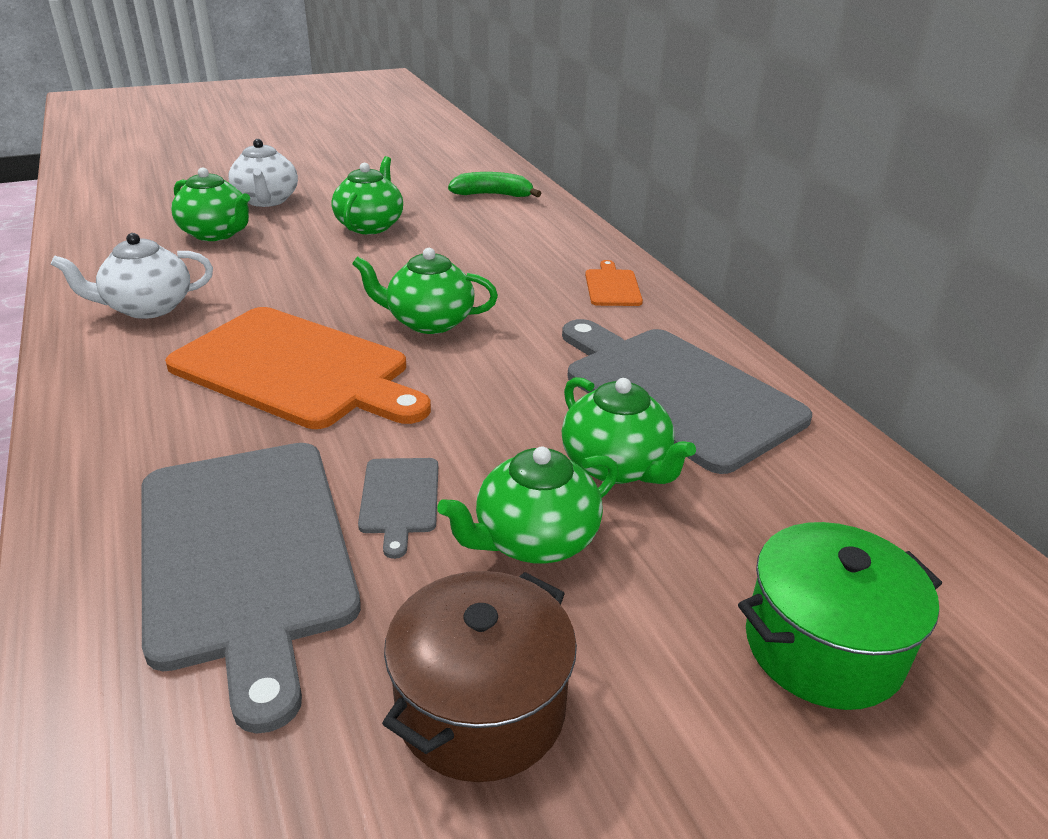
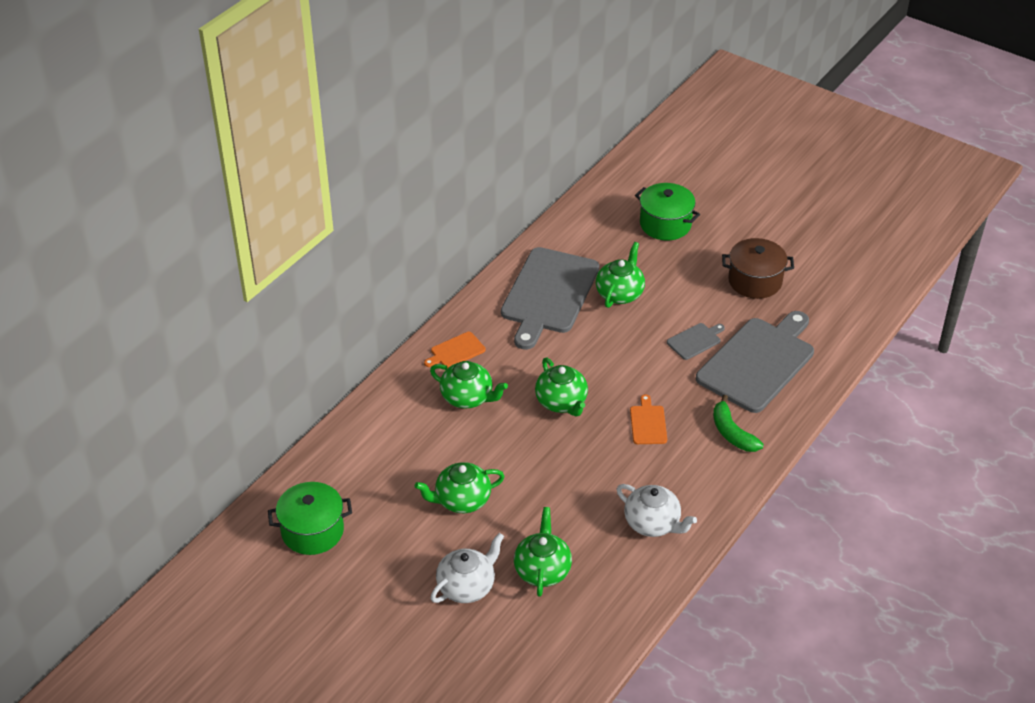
camera: 120 degrees left, 10 degrees up
(296, 369) = (648, 423): orange cutting board -> orange cutting board, size x0.43
(437, 167) = (312, 531): none -> green pot
(493, 195) = (350, 467): green banana -> green banana (732, 433)
(534, 540) = (681, 298): green teapot -> green teapot (467, 397)

